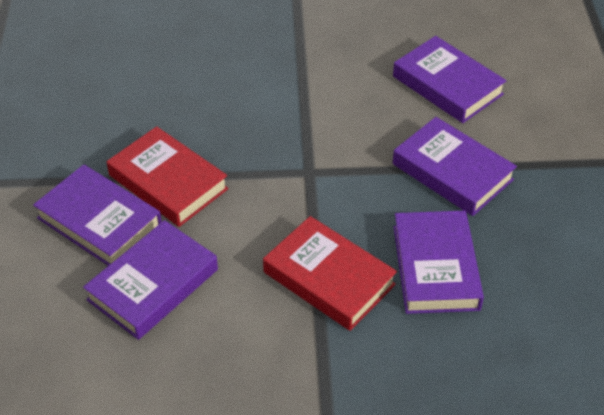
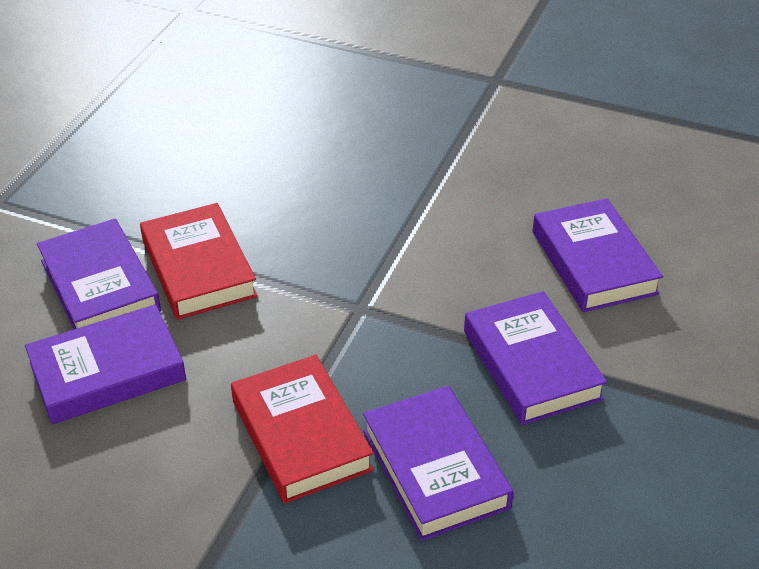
camera: 25 degrees right, 5 degrees down
(435, 267) = (435, 469): purple book -> purple book turned 45 degrees counterclockwise

